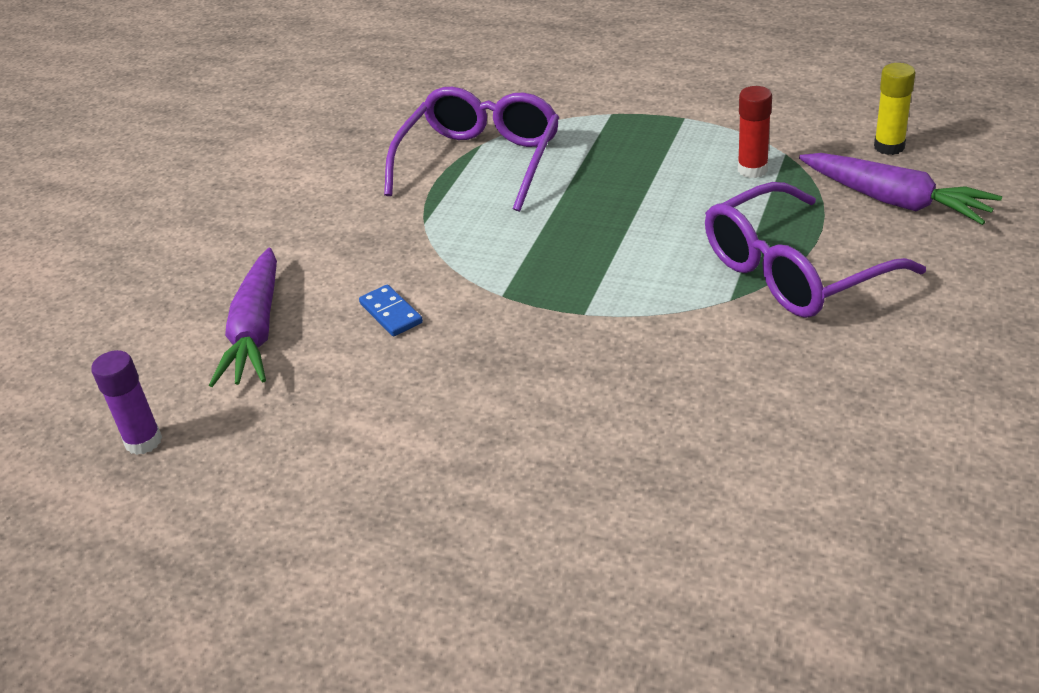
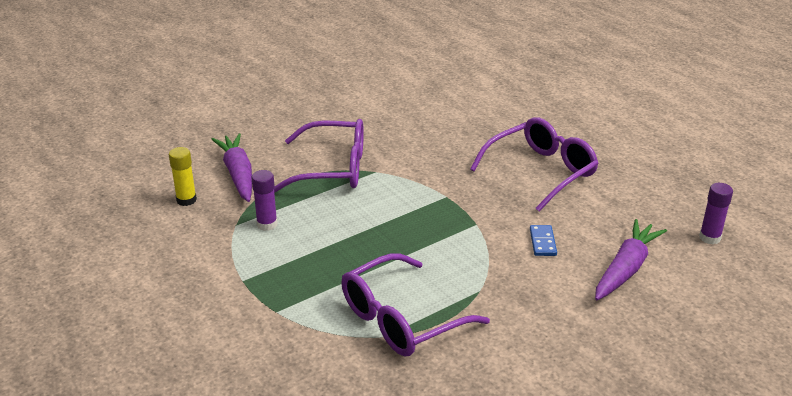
camera: 150 degrees left, 5 degrees down
(481, 433) = (541, 171): none -> purple glasses
(752, 170) = (267, 224): red glue stick -> purple glue stick

